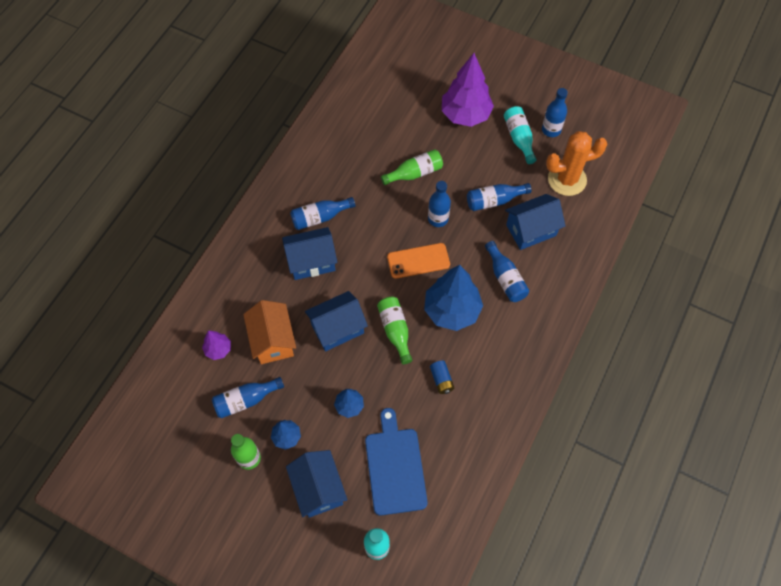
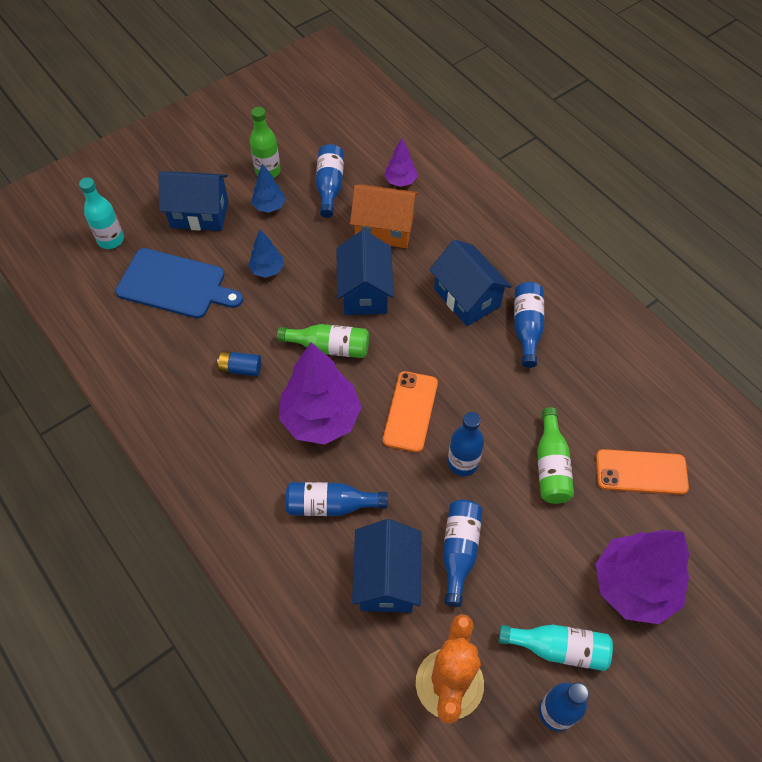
camera: 115 degrees right, 5 degrees down
(311, 261) = (467, 298): blue house -> blue house turned 45 degrees counterclockwise
(394, 128) = (641, 472): none -> orange phone
(451, 310) = (321, 419): blue tree -> purple tree

